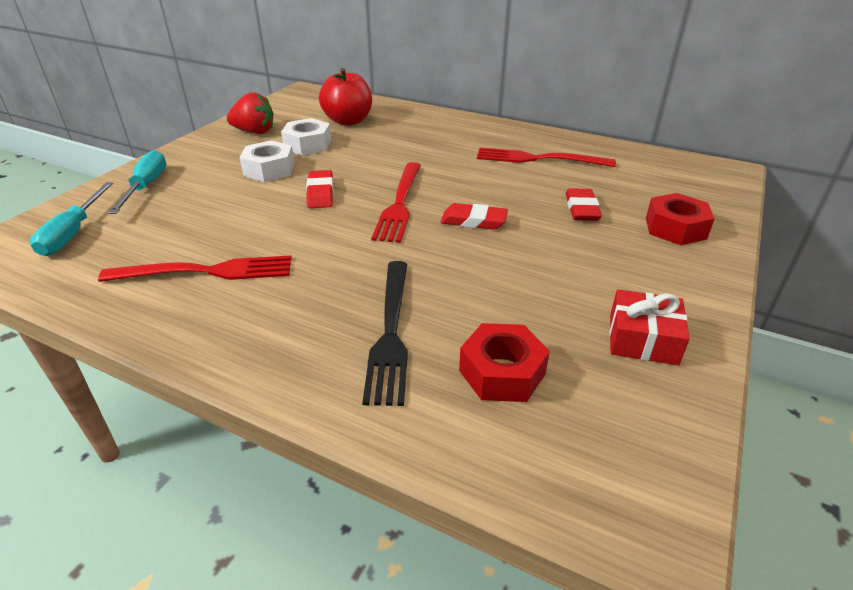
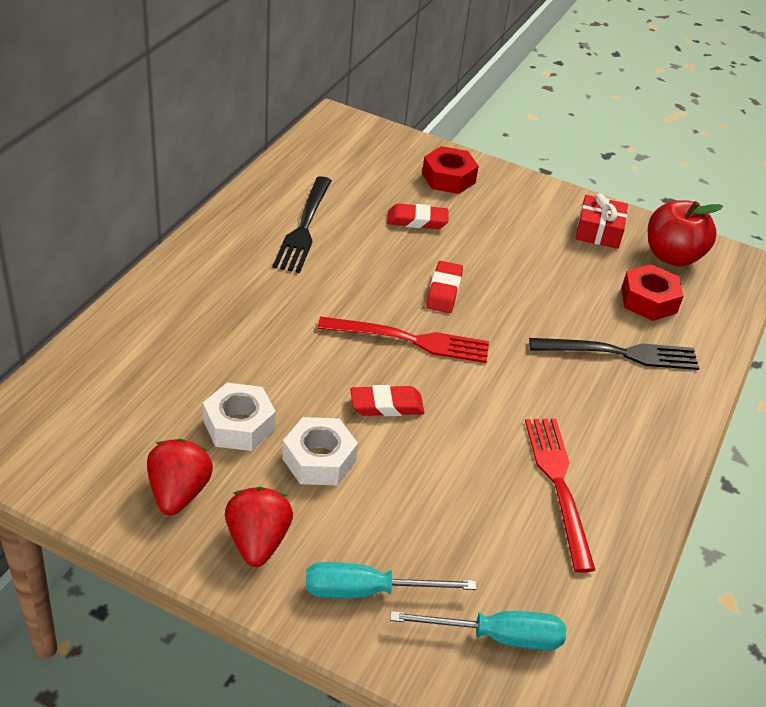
camera: 95 degrees left, 5 degrees up
(206, 153) = (258, 541): none -> red strawberry
(348, 121) = (154, 384): red apple -> red apple (672, 256)
(537, 159) = (304, 228): red fork -> black fork

